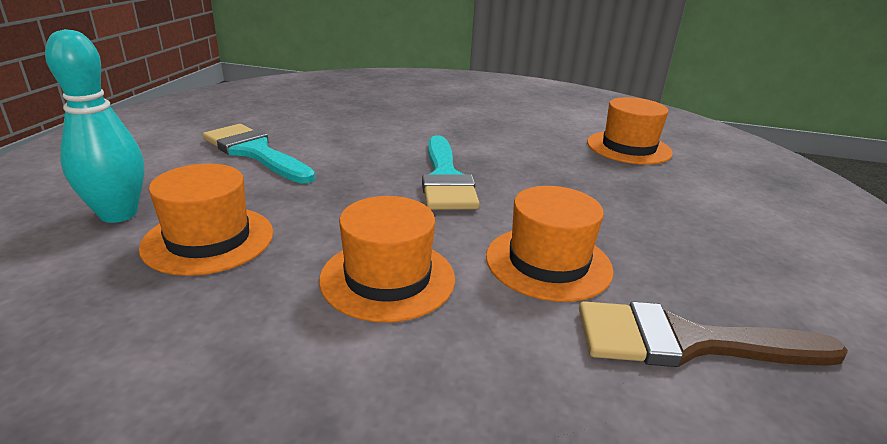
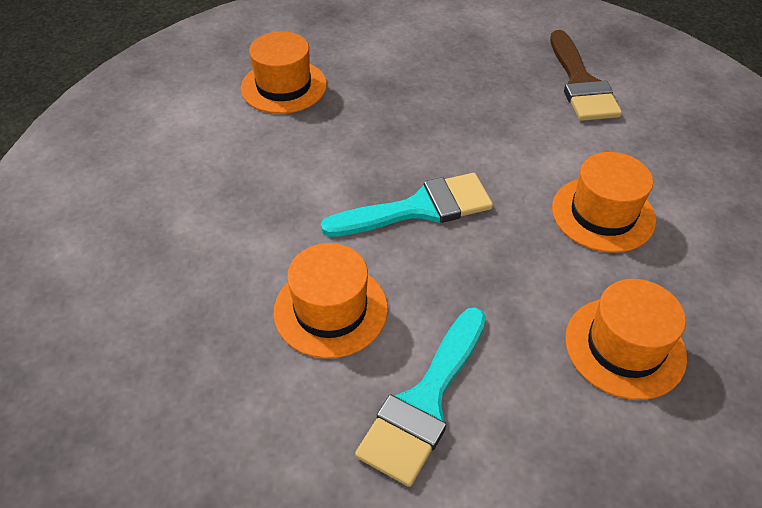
camera: 100 degrees left, 20 degrees up
(118, 214) = (632, 452): turquoise bowling pin -> none
(548, 262) = (532, 135): orange hat -> orange hat (330, 310)

